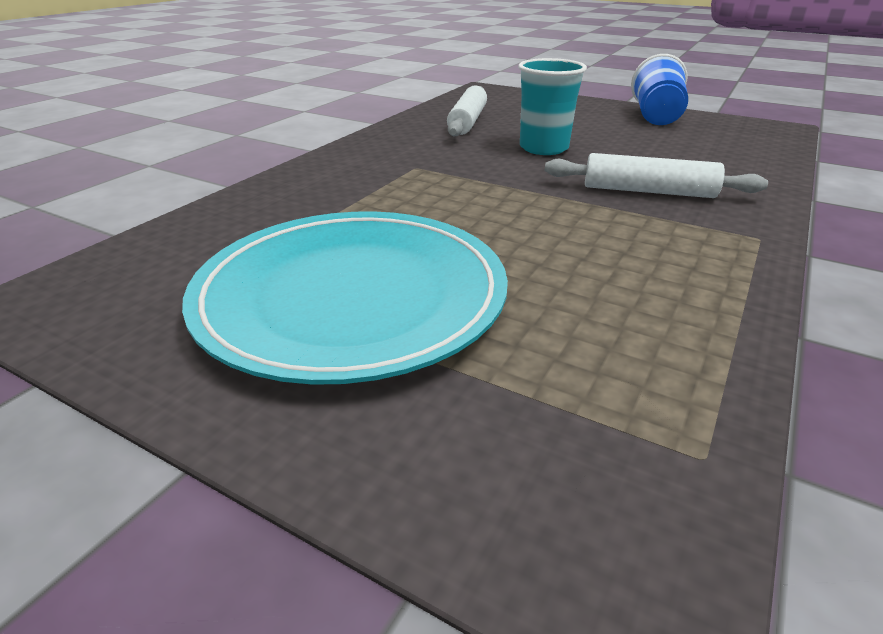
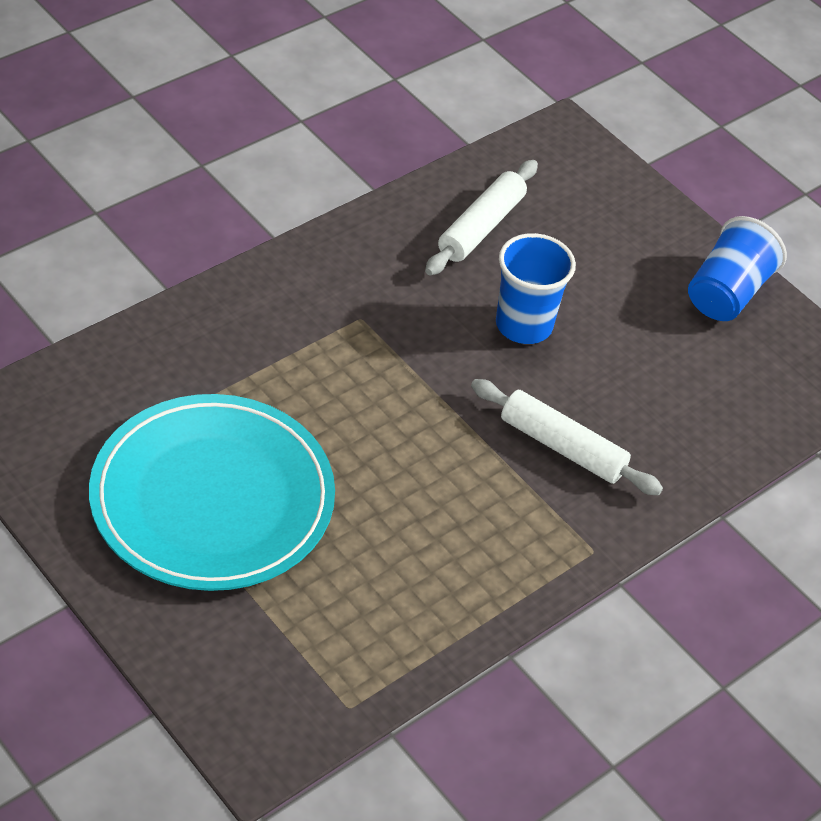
camera: 15 degrees right, 15 degrees up
(543, 148) = (523, 325): turquoise cup -> blue cup

